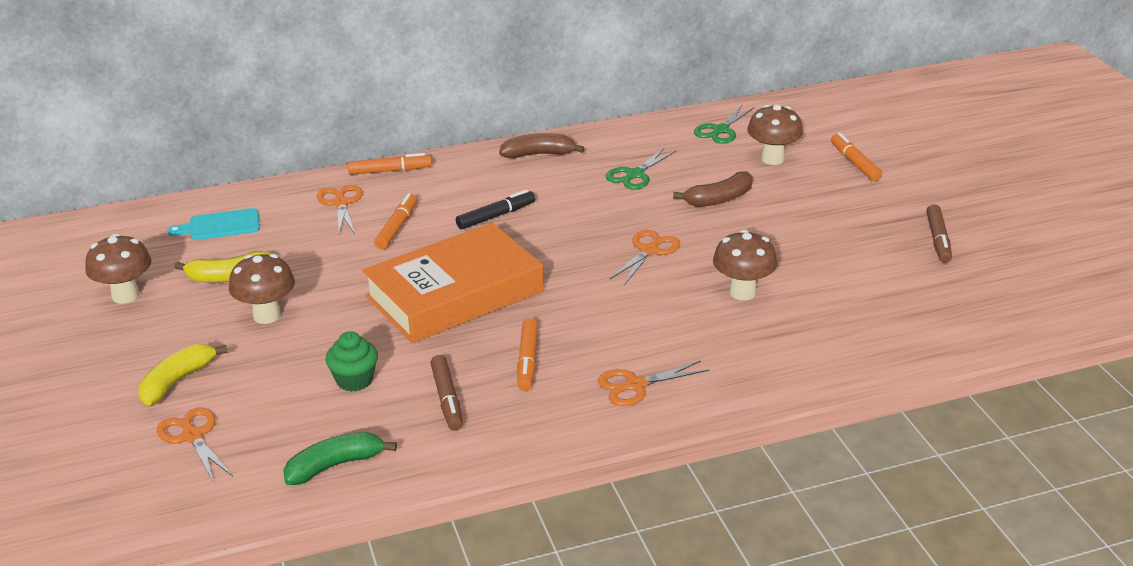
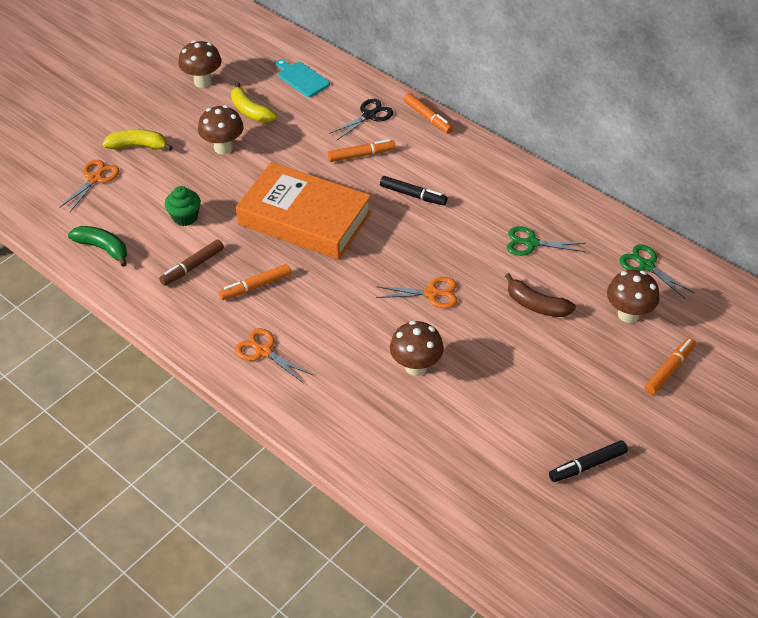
camera: 60 degrees right, 15 degrees up
(341, 203) = (369, 115): orange scissors -> black scissors
(539, 154) = (515, 179): brown banana -> none
(720, 130) = (646, 265): green scissors -> green scissors turned 45 degrees clockwise
(938, 240) = (587, 465): brown marker -> black marker

